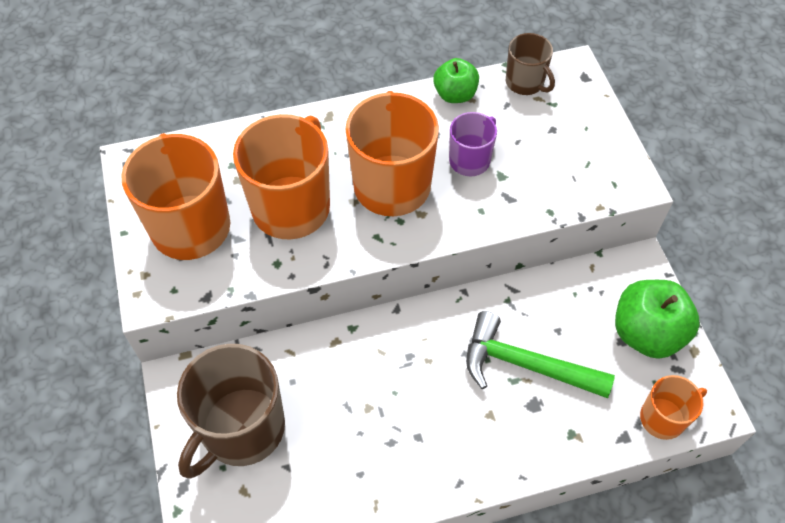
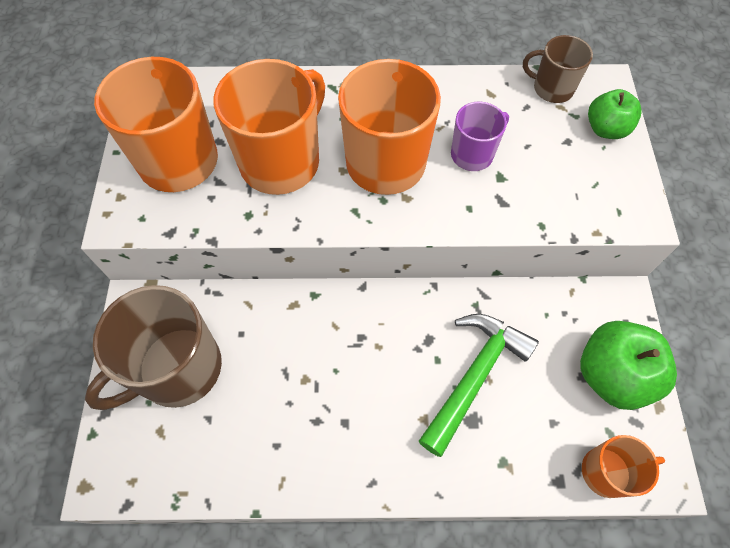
camera: 15 degrees right, 5 degrees up
(455, 95) = (476, 86): green apple -> green apple (605, 129)
(525, 83) = (552, 88): brown mug -> brown mug turned 135 degrees clockwise
(525, 365) = (474, 376): green hammer -> green hammer turned 90 degrees clockwise

